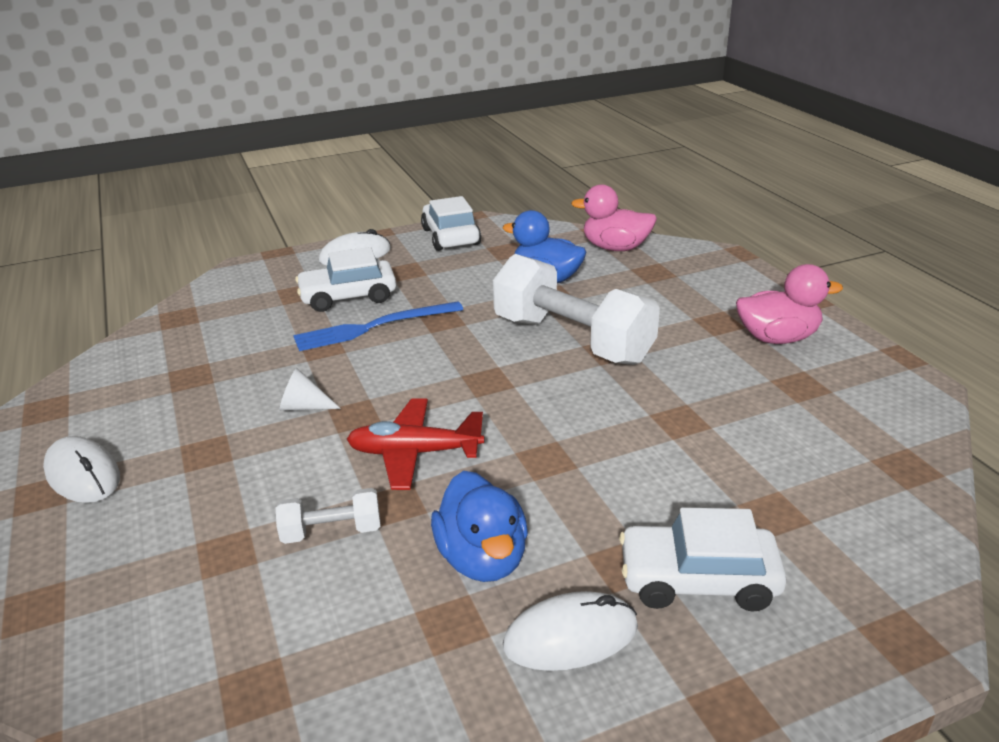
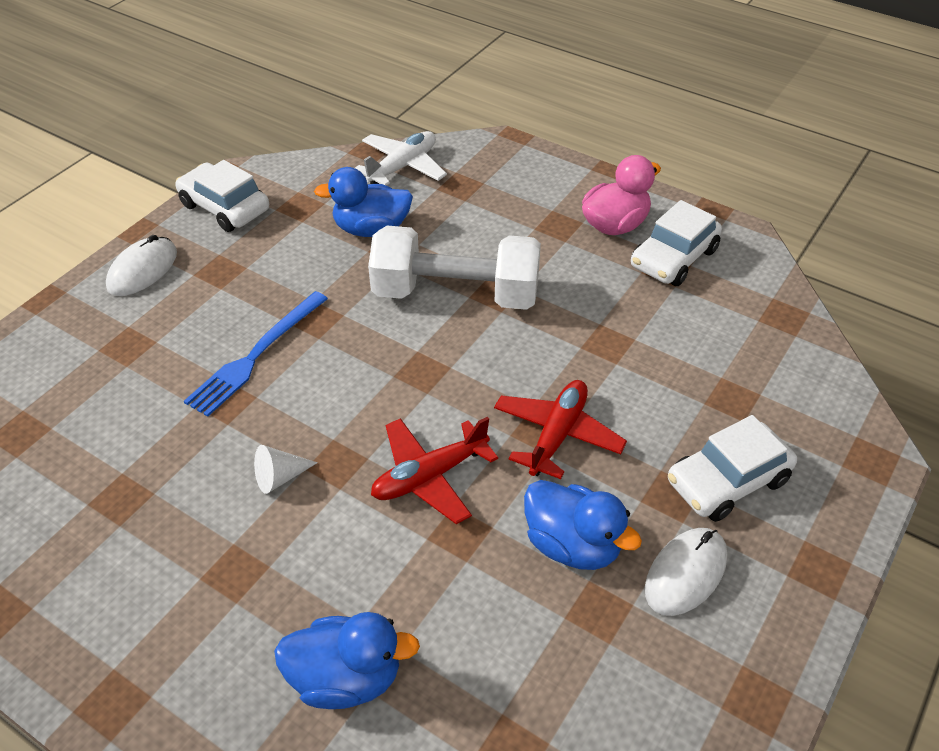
camera: 35 degrees left, 15 degrees up
(83, 474) = (133, 660): white mouse -> none
(196, 561) = (346, 678): none -> blue duck
(332, 531) = (434, 587): white dumbbell -> none
(348, 296) = (190, 328): white car -> white car (673, 258)
(557, 469) = (557, 435): none -> red plane
(615, 248) = (402, 167): pink duck -> white plane

